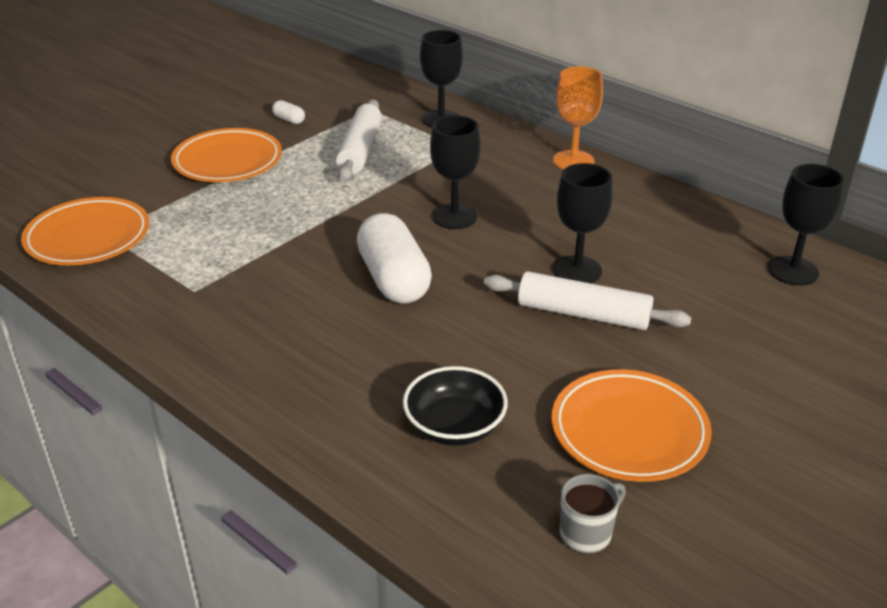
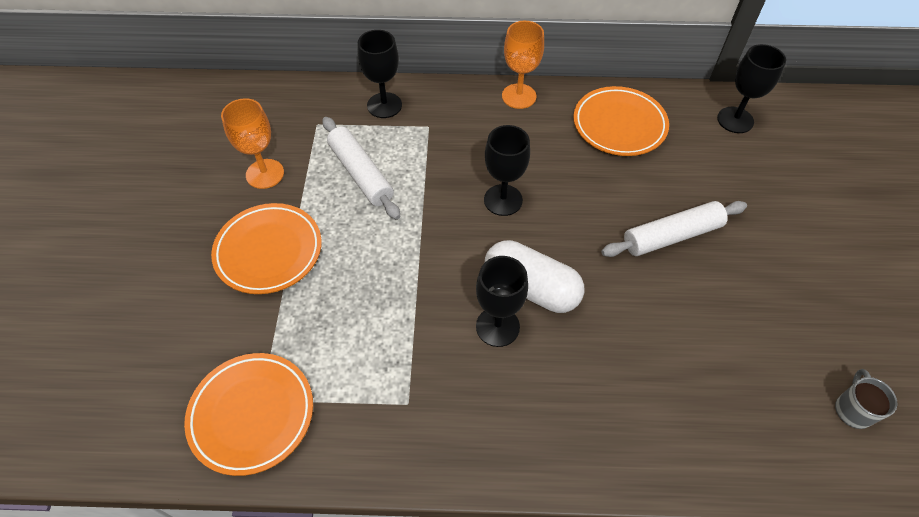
camera: 40 degrees left, 20 degrees up
(289, 120) = (265, 174): white capsule -> orange goblet
(454, 426) = (707, 388): black bowl -> none
(577, 270) = (628, 199): black goblet -> black goblet (497, 326)
(629, 431) = (791, 314): orange plate -> orange plate (619, 125)

